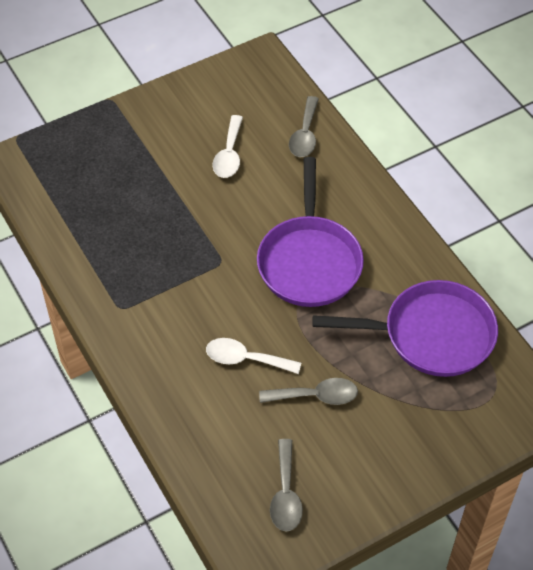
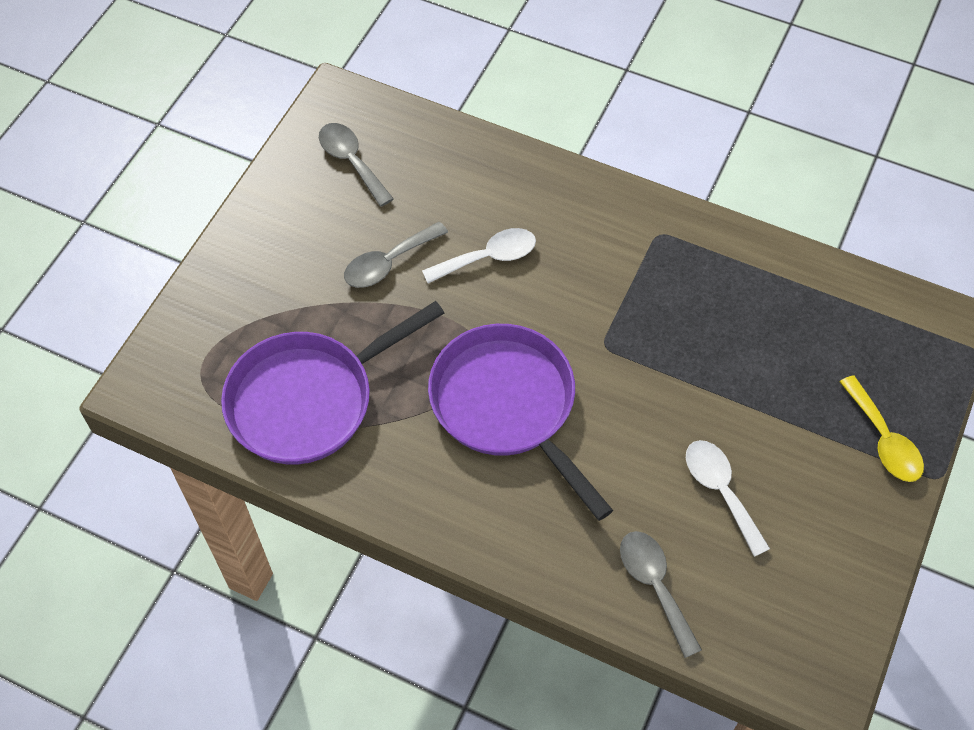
camera: 145 degrees right, 5 degrees up
(118, 129) = (883, 440): none -> yellow spoon

